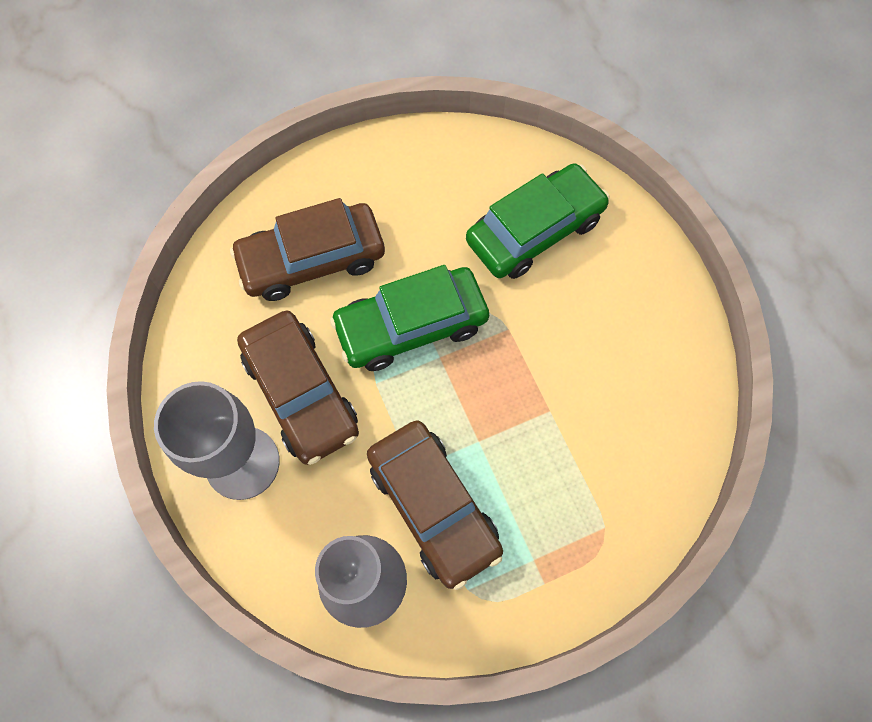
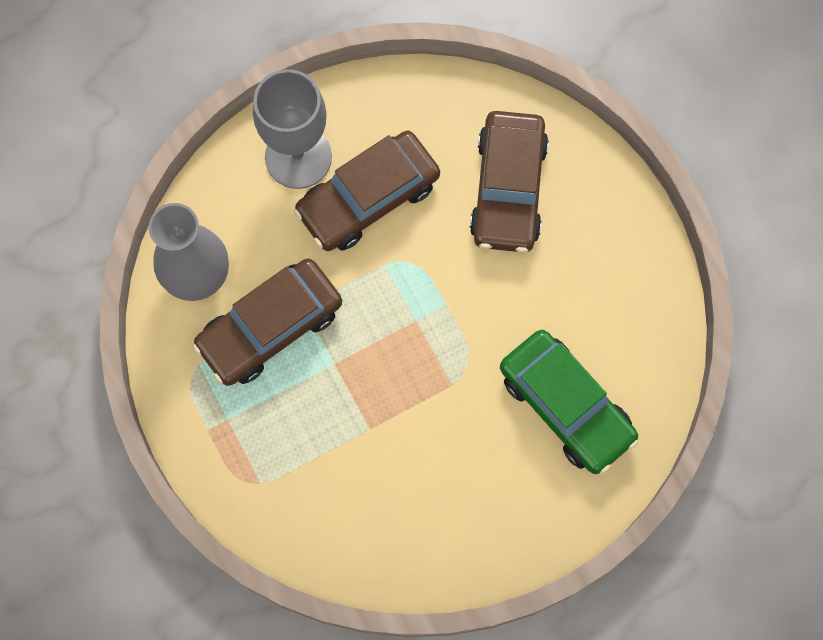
camera: 85 degrees right, 5 degrees up
(312, 259) = (508, 189): brown car -> brown car turned 150 degrees counterclockwise
(411, 325) = (446, 291): green car -> none

